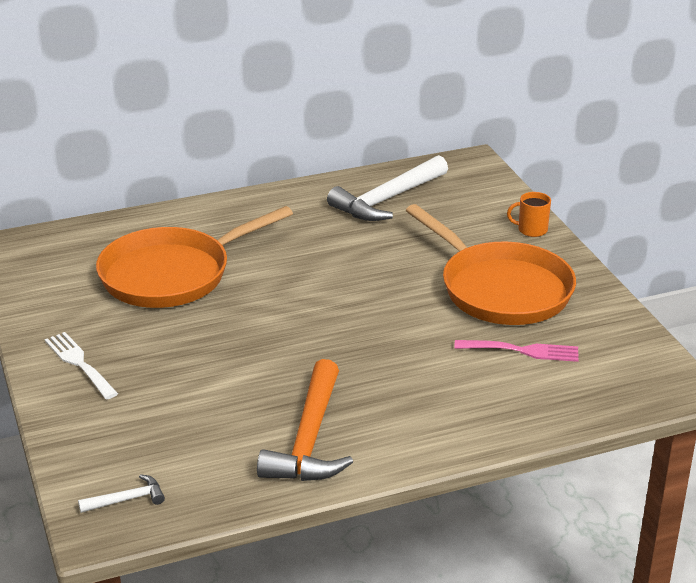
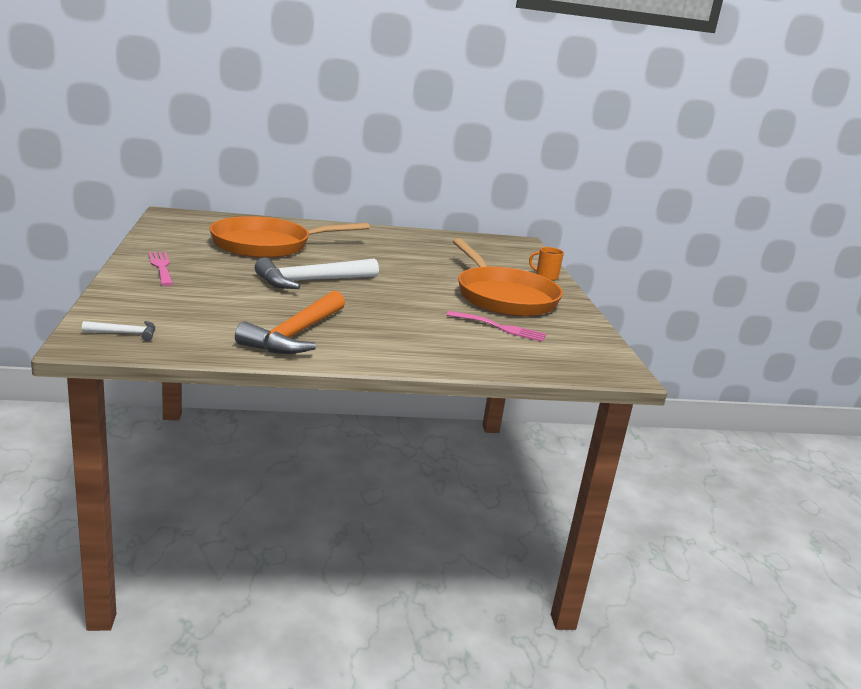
camera: 10 degrees right, 10 degrees down
(79, 363) = (161, 267): white fork -> pink fork
(387, 200) = (448, 245): white hammer -> white hammer (311, 281)

